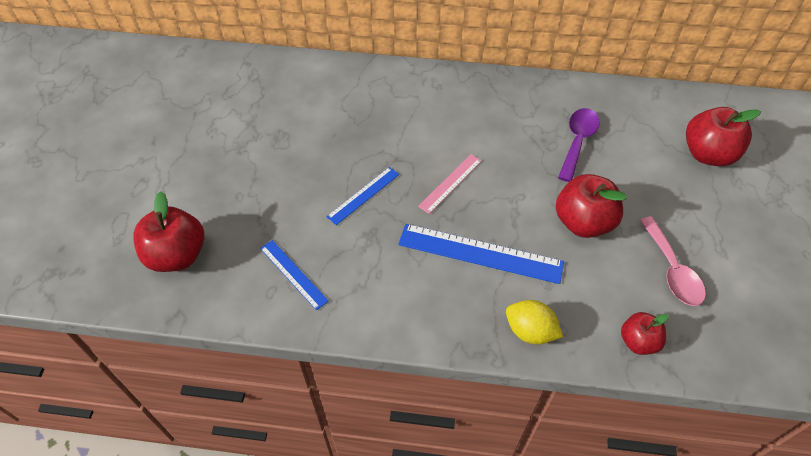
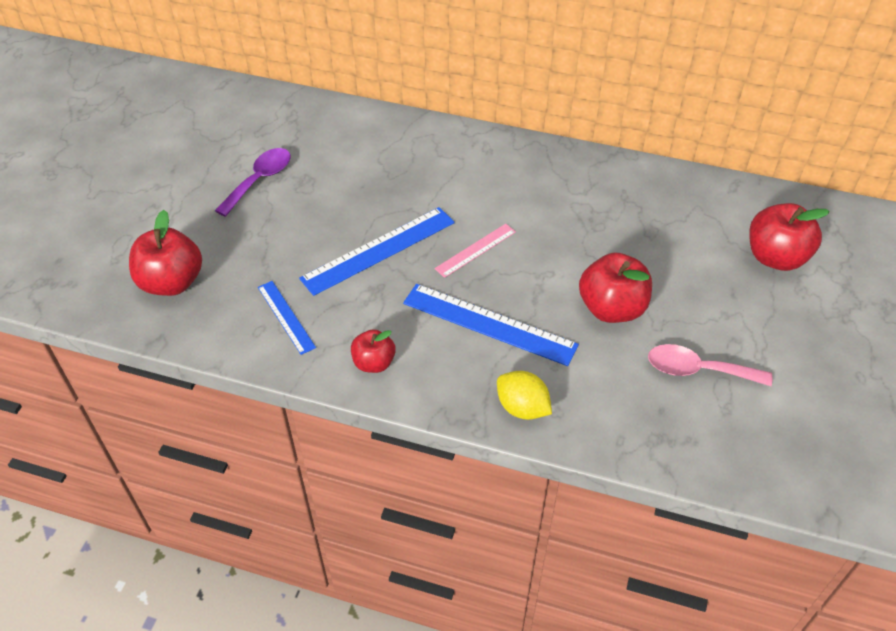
camera: 10 degrees right, 5 degrees down
(363, 195) = (378, 250): blue ruler -> blue ruler, size x1.76
(577, 141) = (629, 226): purple spoon -> purple spoon (259, 180)
(638, 341) = (638, 435): red apple -> red apple (374, 363)
(672, 270) = (698, 370): pink spoon -> pink spoon turned 105 degrees clockwise

